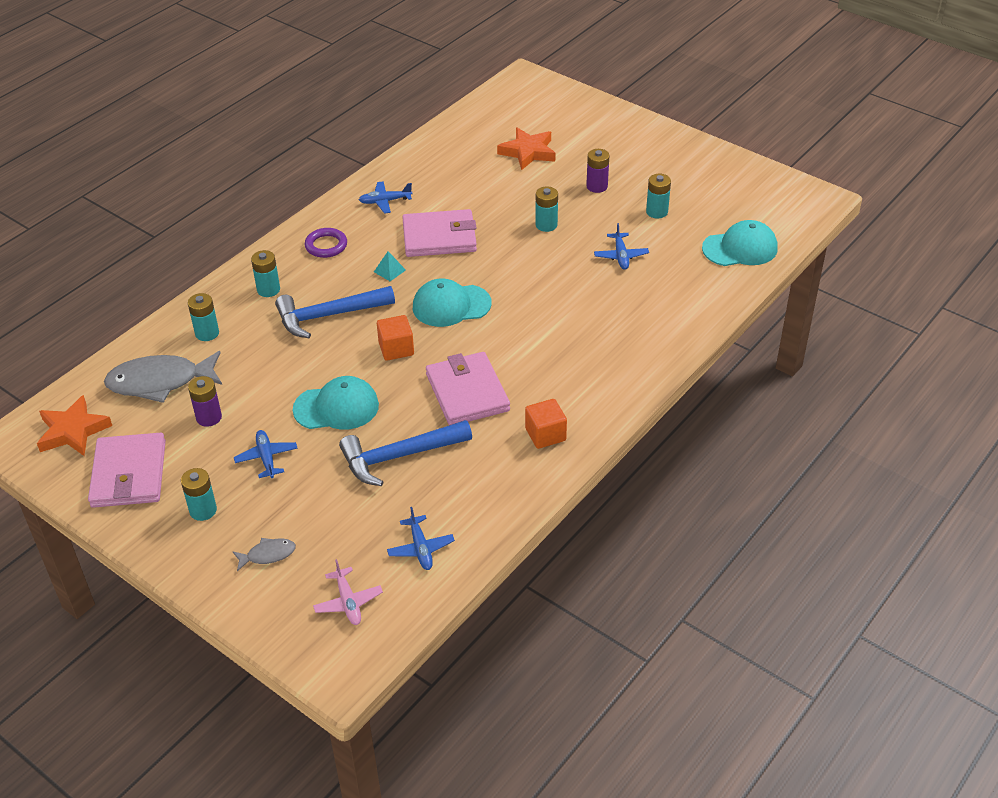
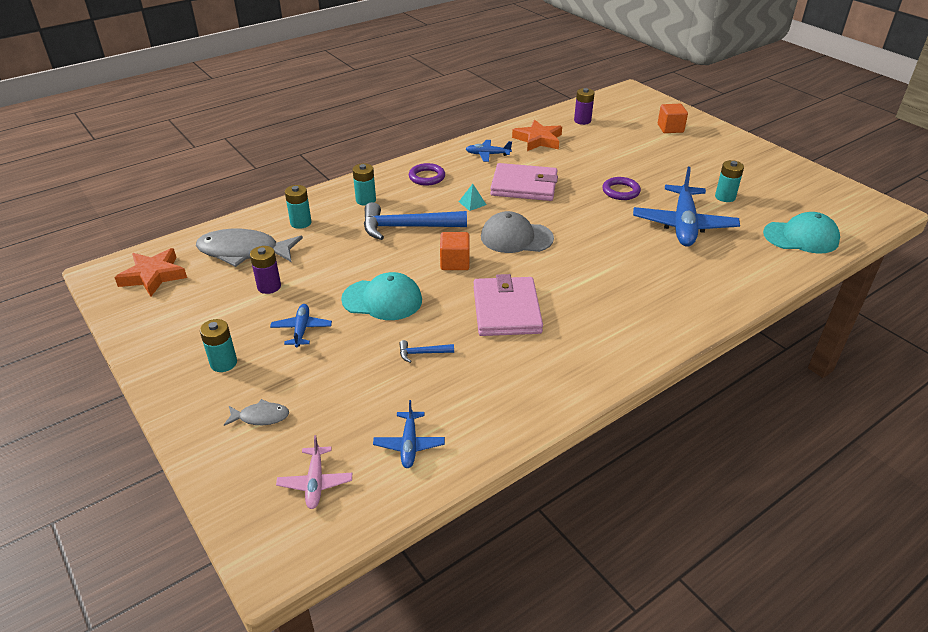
camera: 15 degrees right, 5 degrees down
(129, 474) = (178, 319): pink wallet -> none
(400, 456) = (422, 353): blue hammer -> blue hammer, size x0.43
(451, 305) = (516, 237): turquoise cap -> grey cap
(528, 152) = (619, 139): orange star -> orange star (538, 140)
(545, 435) = (570, 362): orange cube -> orange cube (670, 128)
(546, 225) = (620, 191): turquoise battery -> purple ring
(597, 186) = (674, 170): purple battery -> purple battery (582, 121)
(621, 256) = (683, 225): blue plane -> blue plane, size x2.02

